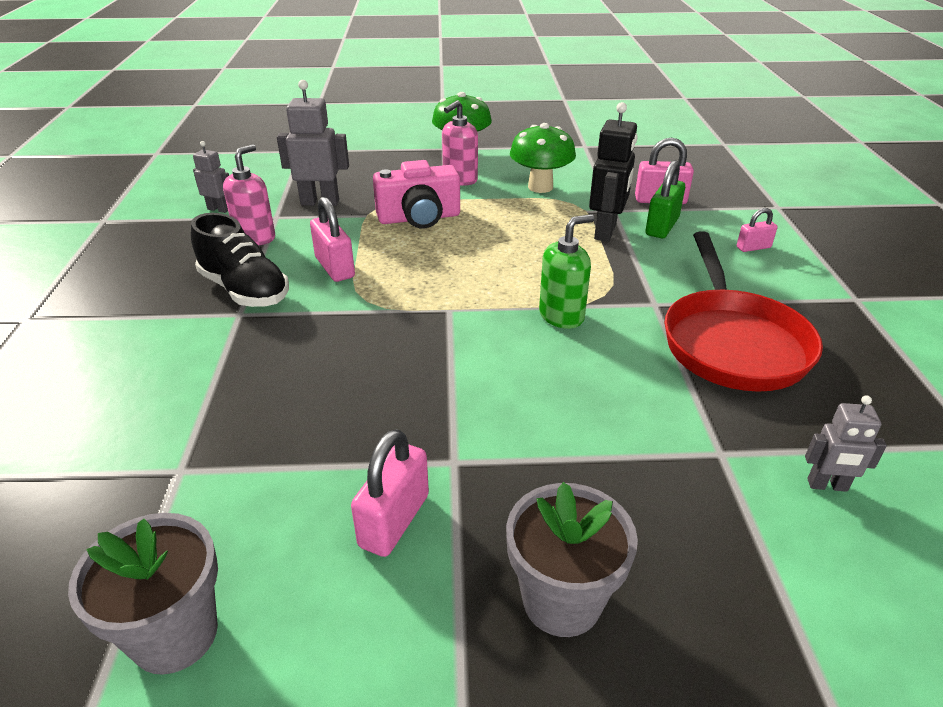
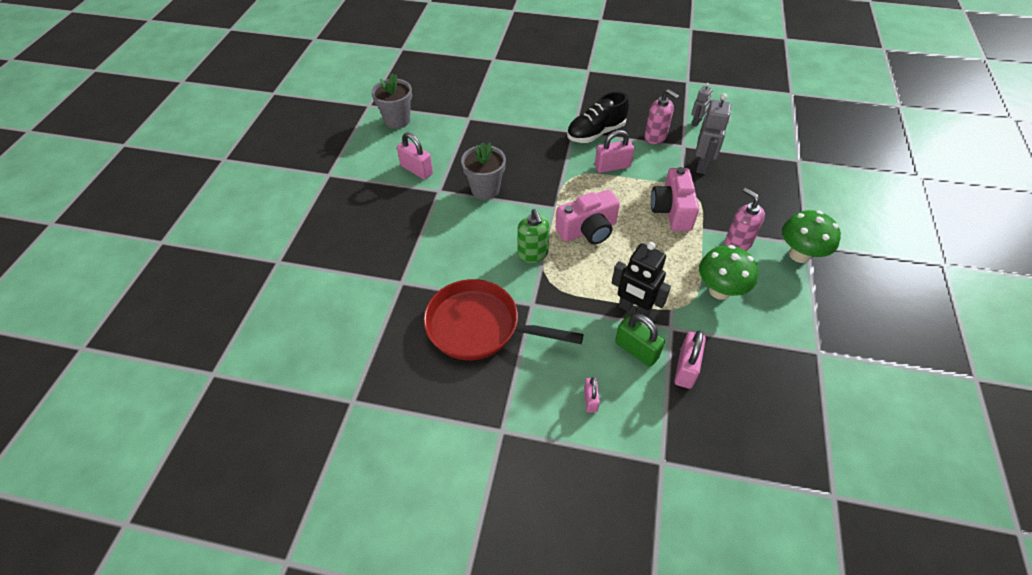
camera: 105 degrees right, 15 degrees up
(486, 275) = (588, 230): none -> pink camera
(561, 600) = (360, 206): grey flower pot -> grey flower pot (485, 189)
(827, 485) = (364, 313): grey robot -> none

